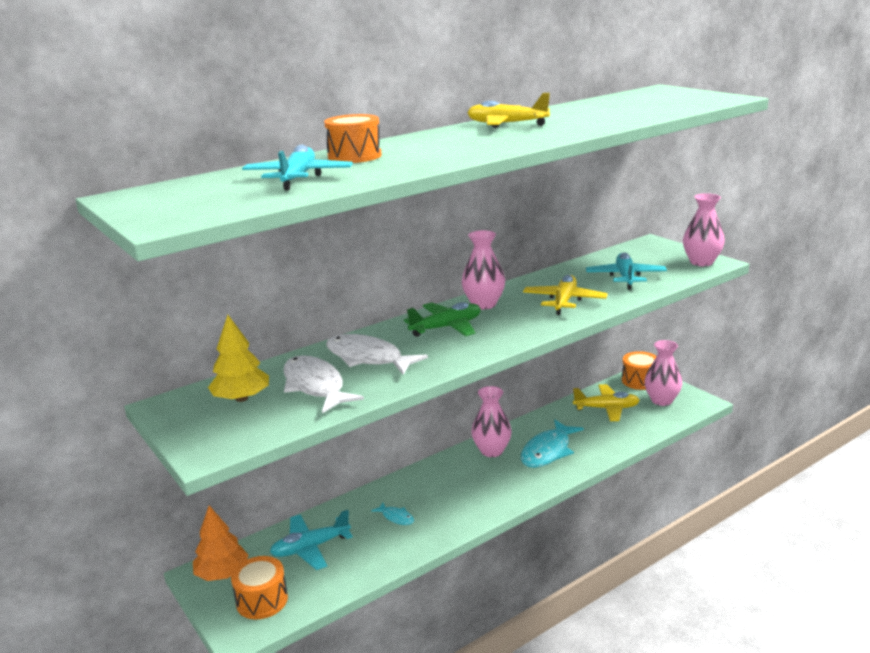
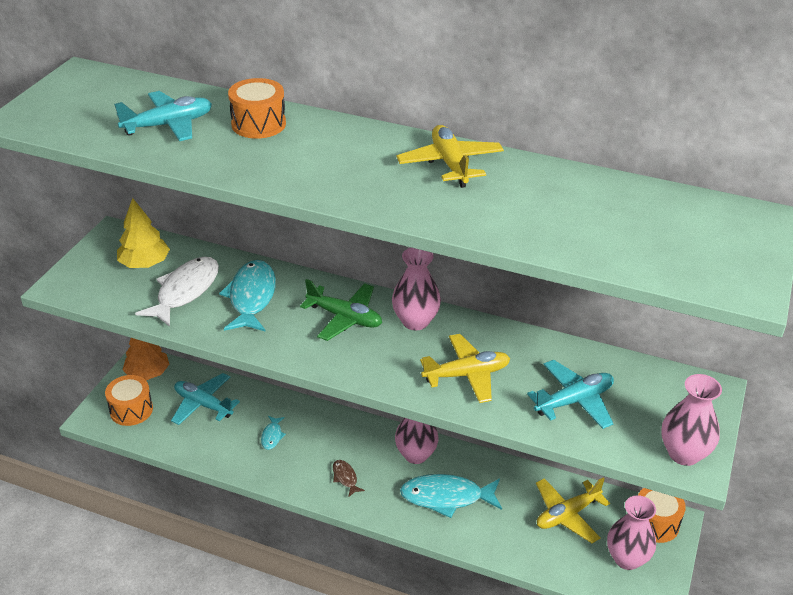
camera: 55 degrees right, 15 degrees up
(368, 358) = (252, 297): white fish -> turquoise fish
(484, 492) = (345, 478): none -> brown fish
(606, 408) = (567, 515): yellow plane -> yellow plane turned 90 degrees clockwise

